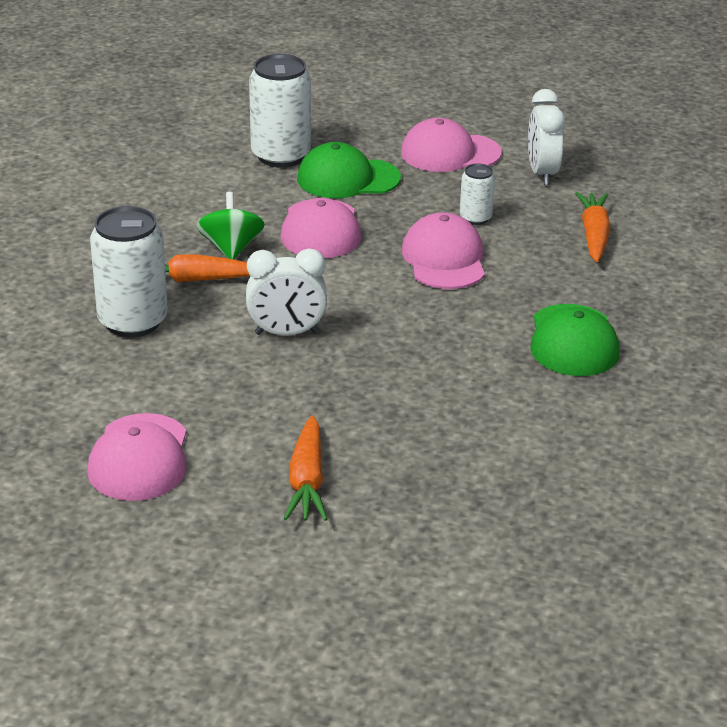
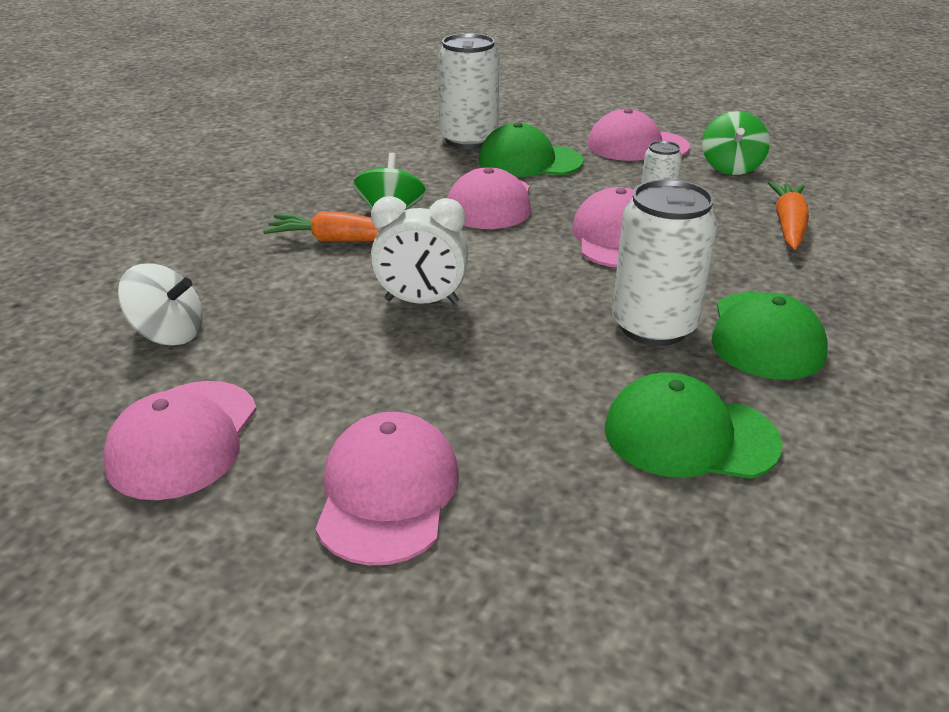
camera: 10 degrees right, 0 degrees up
(82, 378) = (168, 334): none -> white spinning top
(133, 321) = (256, 277): white can -> white can (653, 326)
(307, 480) = (387, 492): orange carrot -> pink cap
(517, 423) = (689, 436): none -> green cap
(542, 173) = (731, 167): white clock -> green spinning top

